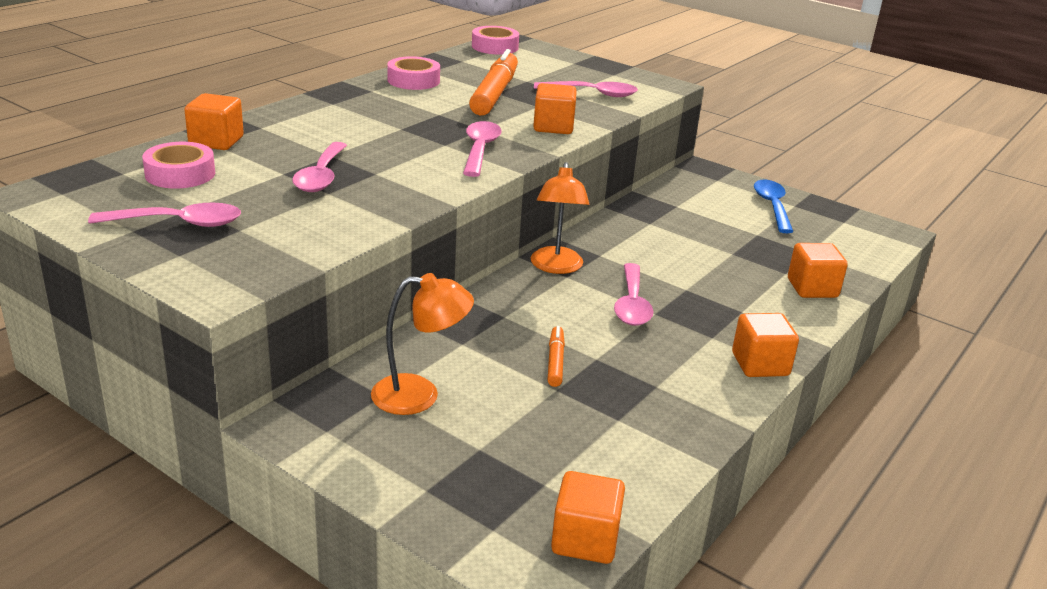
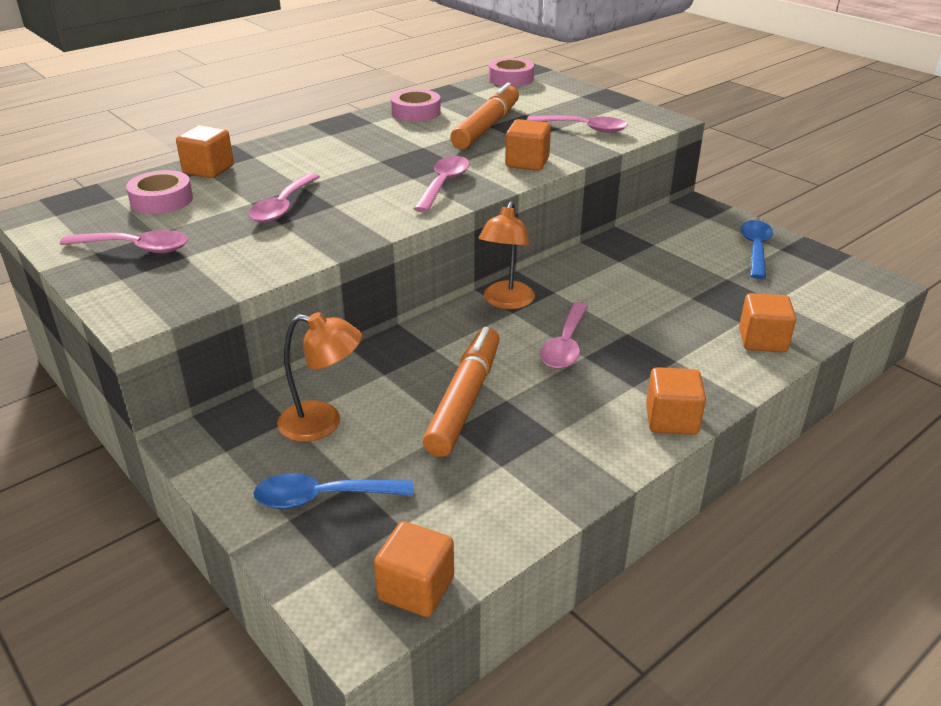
camera: 15 degrees right, 5 degrees up
(452, 466) = (322, 497): none -> blue spoon
(555, 361) = (464, 399): orange marker -> orange marker, size x2.10

